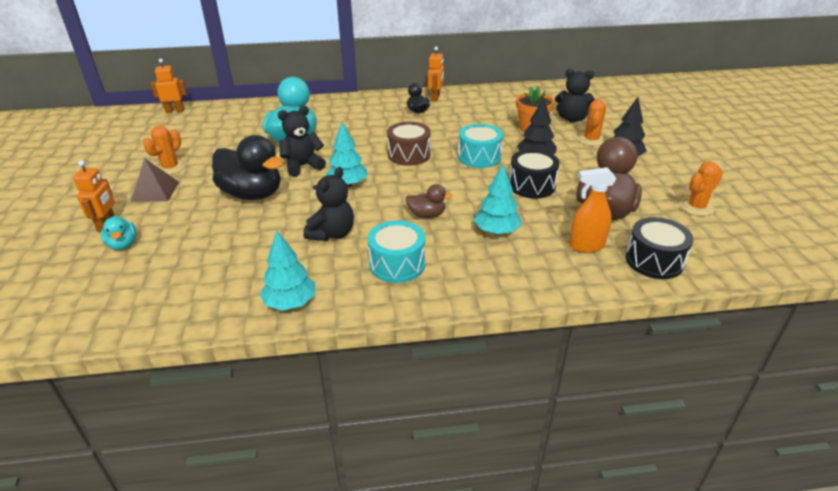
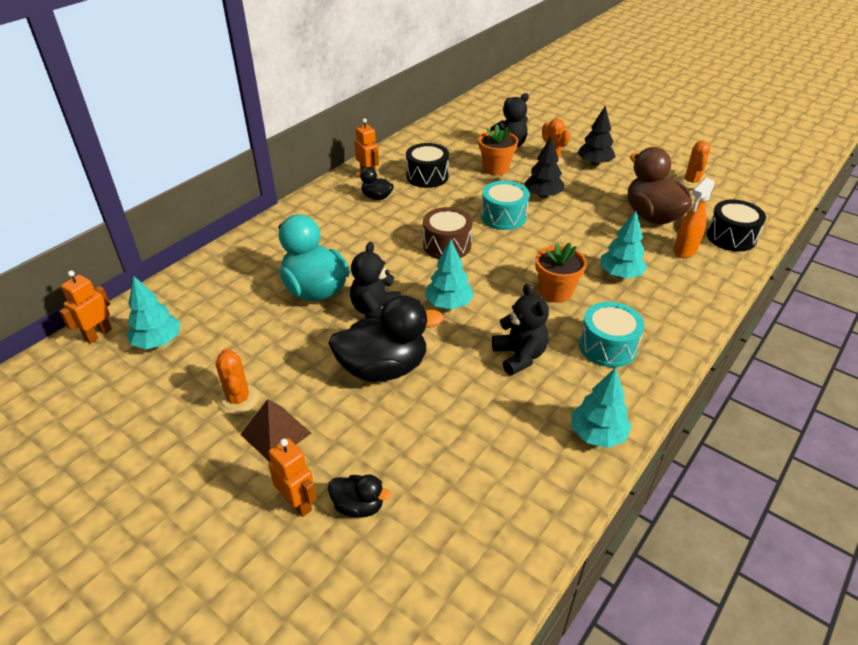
camera: 45 degrees left, 5 degrees up
(123, 244) = (358, 506): turquoise duck -> black duck
(188, 126) = (158, 342): none -> turquoise tree
(426, 215) = (555, 292): brown duck -> orange flower pot
(531, 185) = (579, 221): black drum -> black drum (427, 176)

